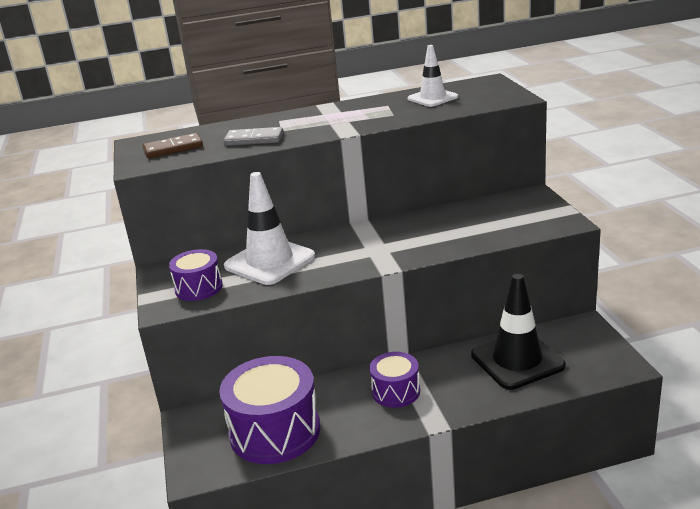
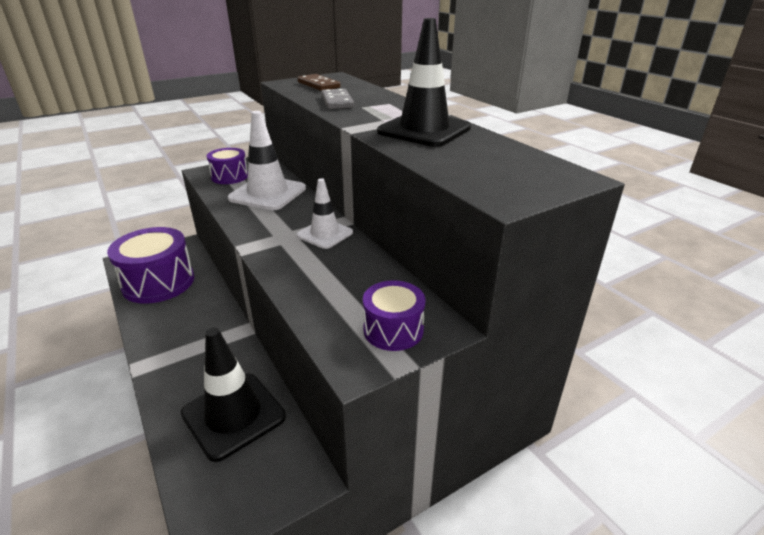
camera: 70 degrees right, 5 degrees up
(371, 111) = (424, 130): none -> black traffic cone
(396, 391) = (195, 334): purple drum -> purple drum (393, 330)
(432, 98) = (480, 152): white traffic cone -> white traffic cone (325, 234)

